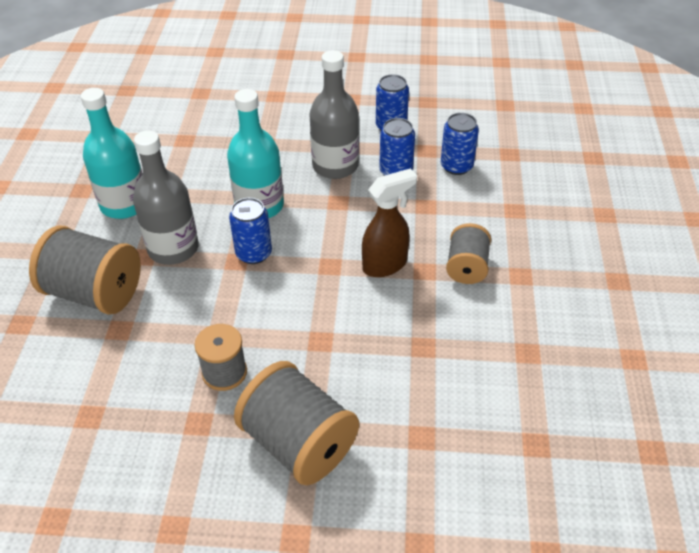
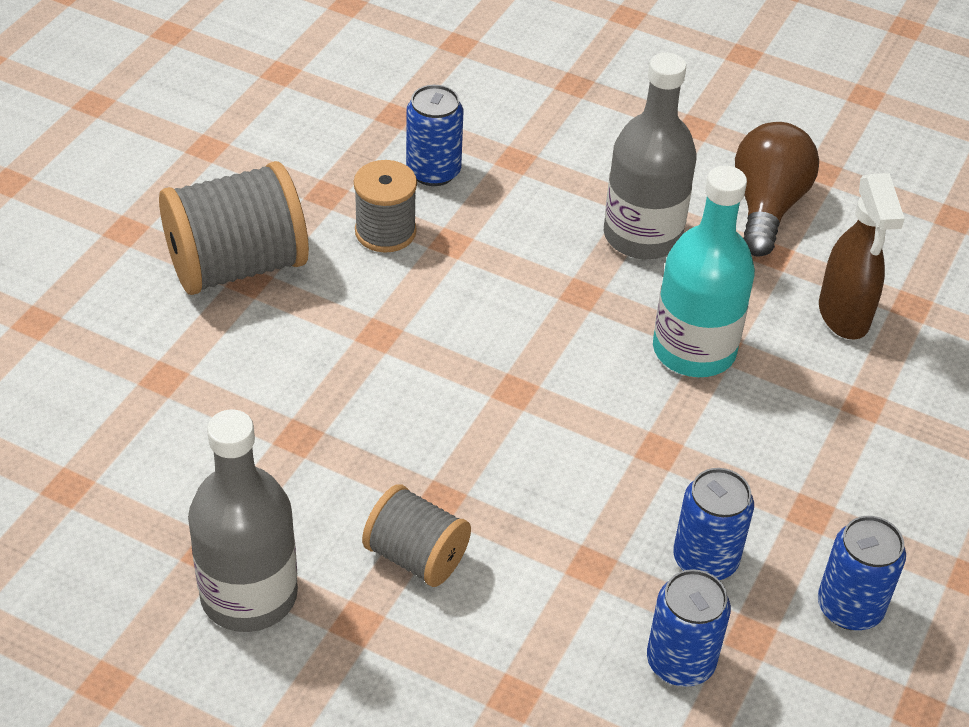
camera: 110 degrees right, 0 degrees up
(95, 293) = (593, 149): grey spool -> none
(124, 204) = (767, 207): turquoise bottle -> brown light bulb
(253, 253) = (587, 314): blue can -> blue can (433, 171)
(335, 166) = (758, 478): grey bottle -> grey bottle (249, 595)
(385, 265) = (480, 455): brown spray bottle -> brown spray bottle (844, 316)

